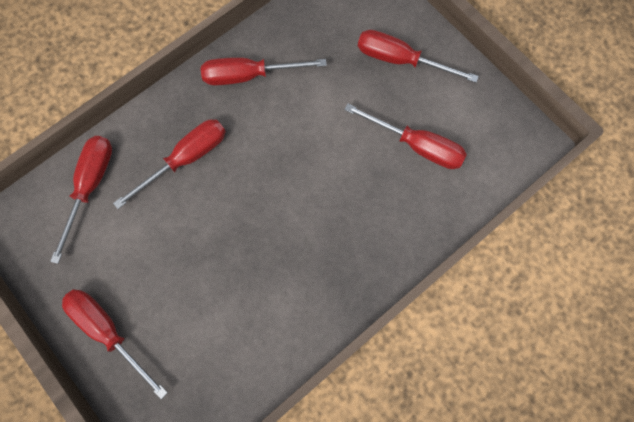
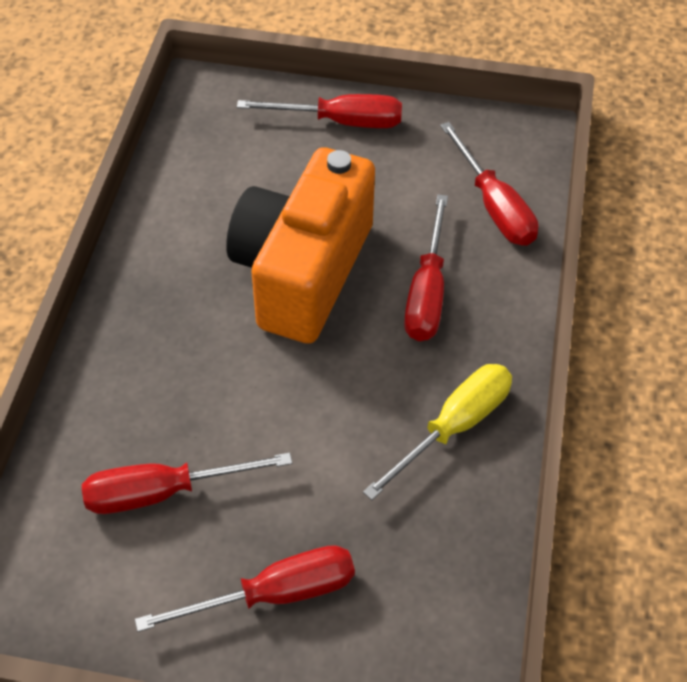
camera: 140 degrees right, 20 degrees down
(239, 226) = (302, 272): none -> orange camera
(249, 75) = (454, 427): red screwdriver -> yellow screwdriver

